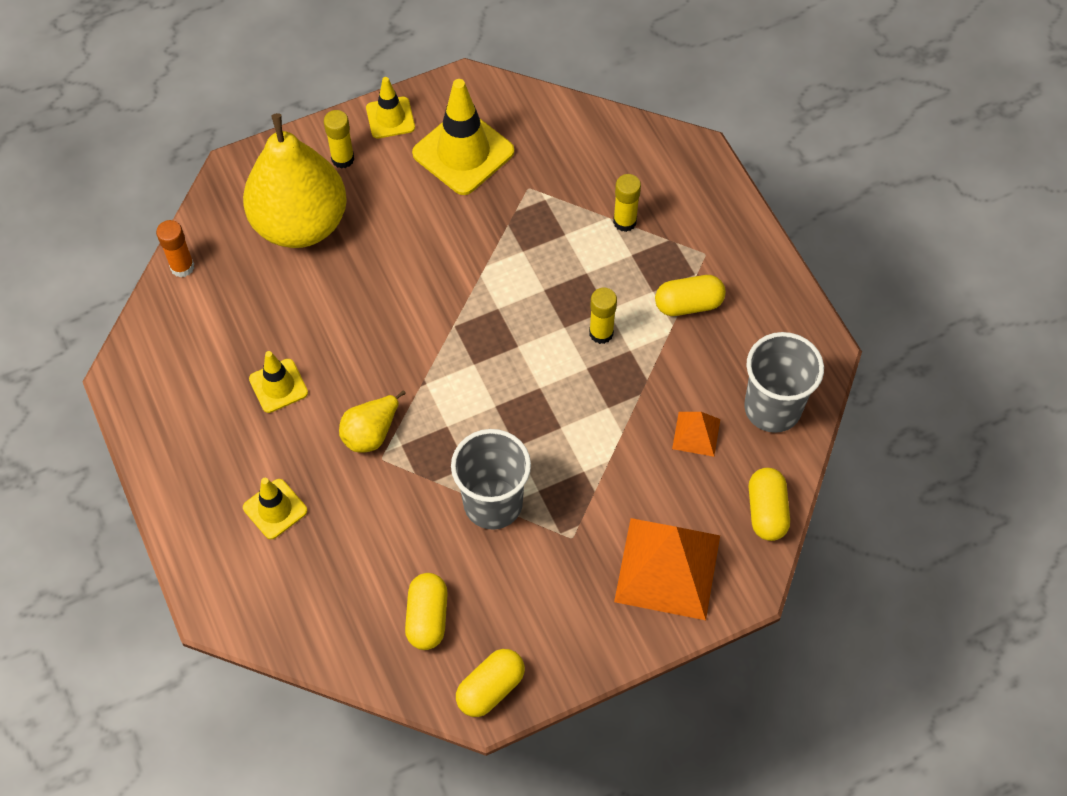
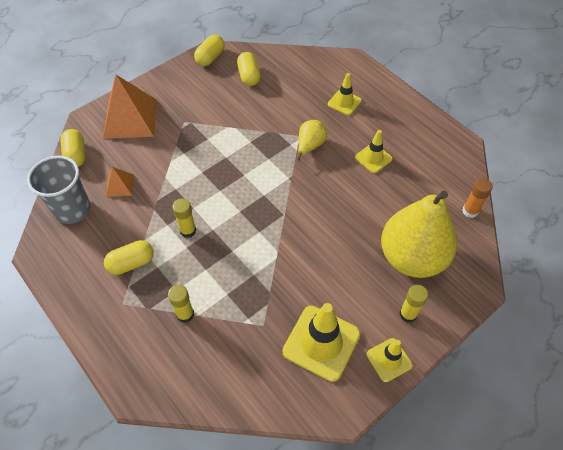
camera: 165 degrees right, 5 degrees down
(493, 503) = (230, 128): grey cup -> none

